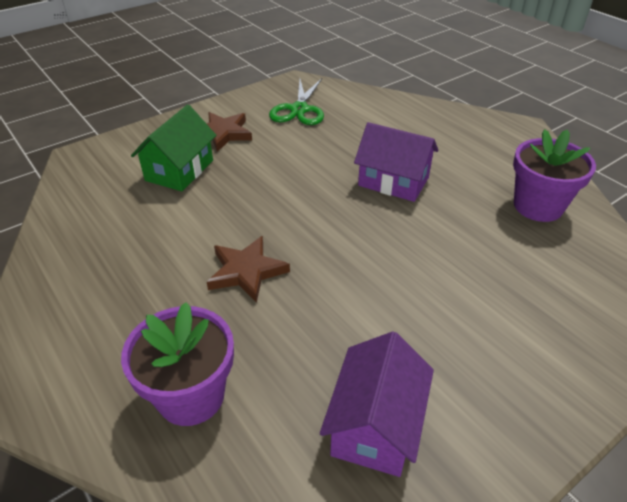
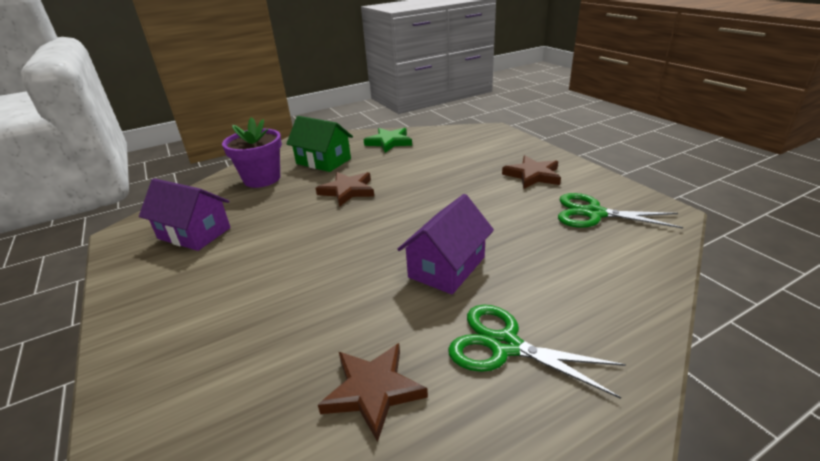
camera: 100 degrees right, 10 degrees down
(82, 251) = (389, 142): none -> green star
(179, 170) = (473, 162): green house -> green house (323, 161)
(470, 155) = (504, 345): none -> green scissors
(538, 206) = (373, 390): purple flower pot -> brown star

